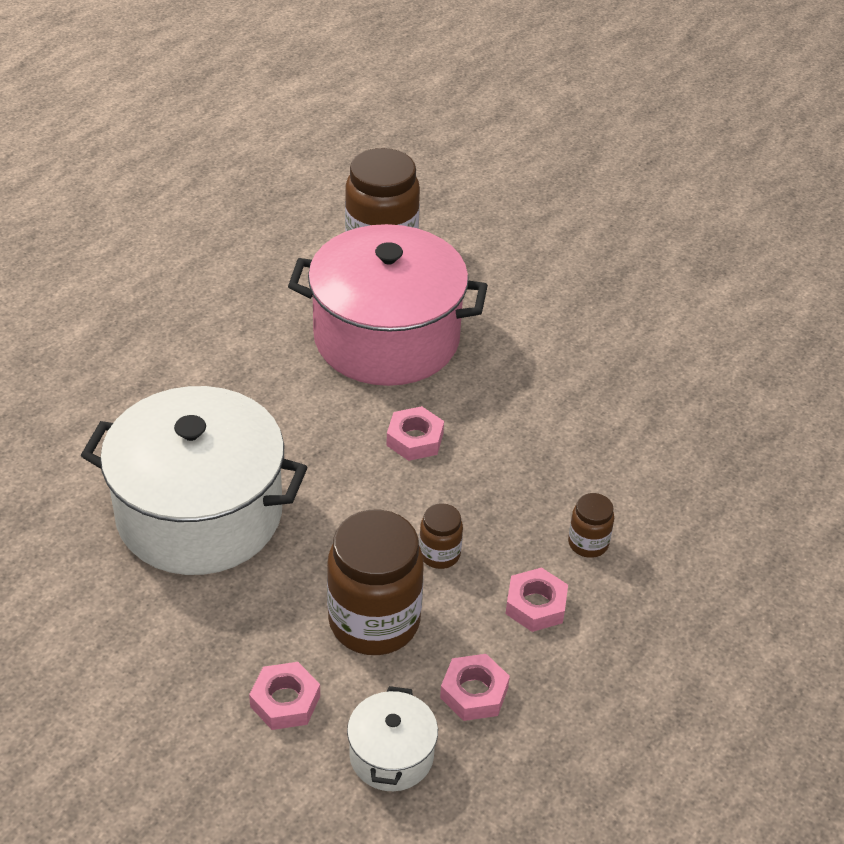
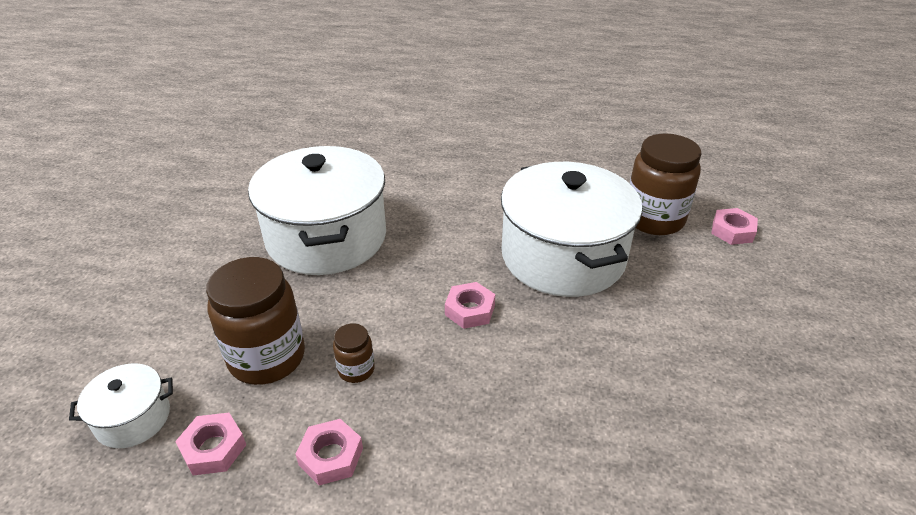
camera: 65 degrees right, 5 degrees down
(285, 701) = (172, 339): pink nut -> pink nut (732, 231)
(386, 338) = (563, 256): pink pot -> white pot
(588, 543) = (427, 470): brown jar -> none

